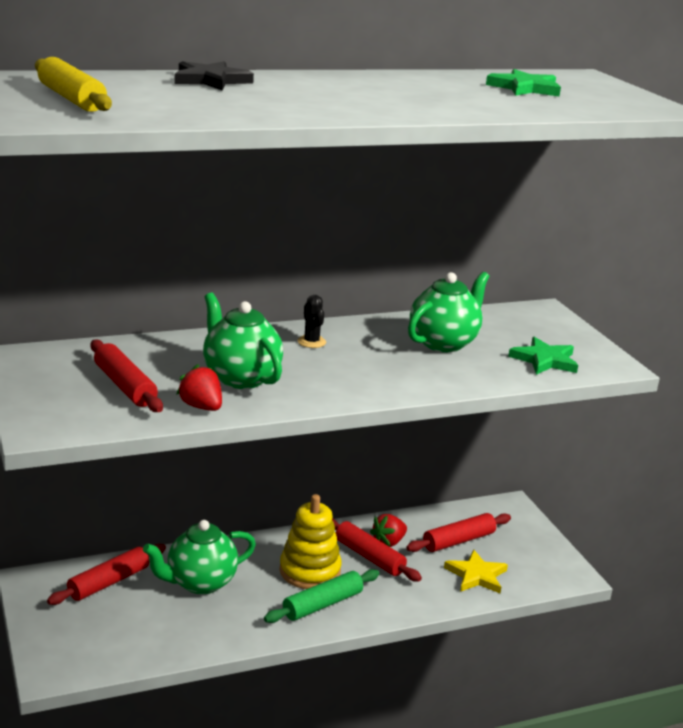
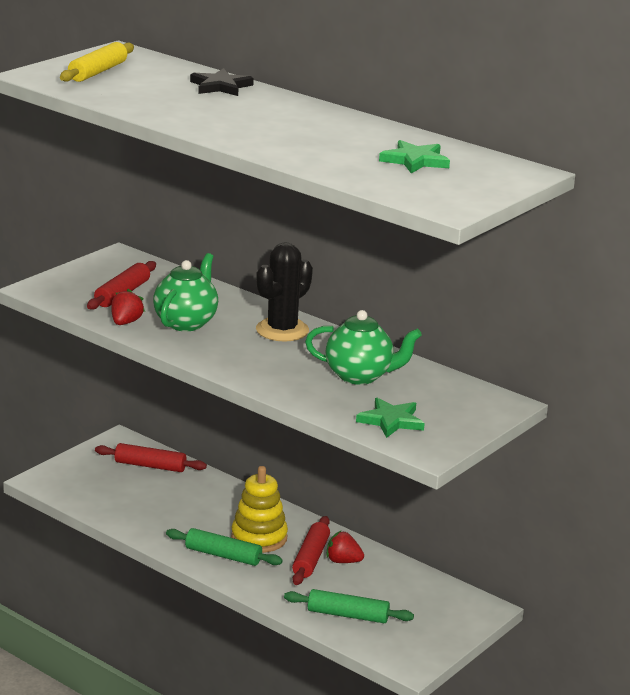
camera: 60 degrees right, 0 degrees up
(200, 583) = (190, 499): green teapot -> none
(311, 342) = (282, 330): black cactus -> black cactus, size x2.09
(458, 541) = (389, 594): red rolling pin -> none
(476, 575) = (348, 615): yellow star -> green rolling pin

